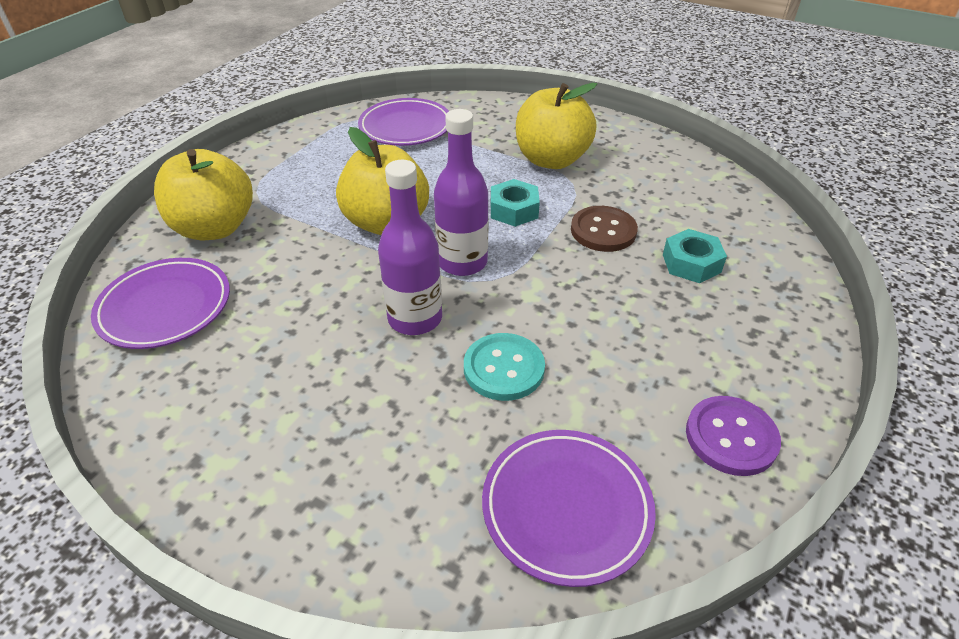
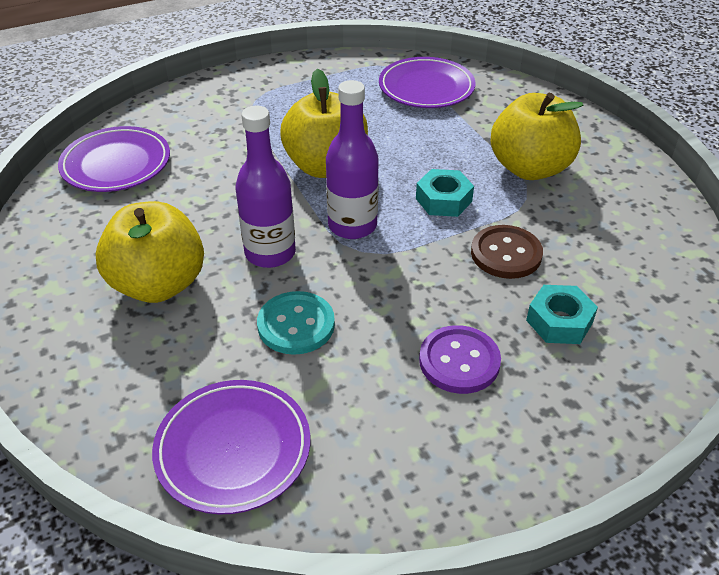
camera: 35 degrees right, 0 degrees up
(215, 228) = (200, 118): yellow apple -> yellow apple (159, 284)
(731, 437) = (420, 480): purple button -> purple button (459, 361)

